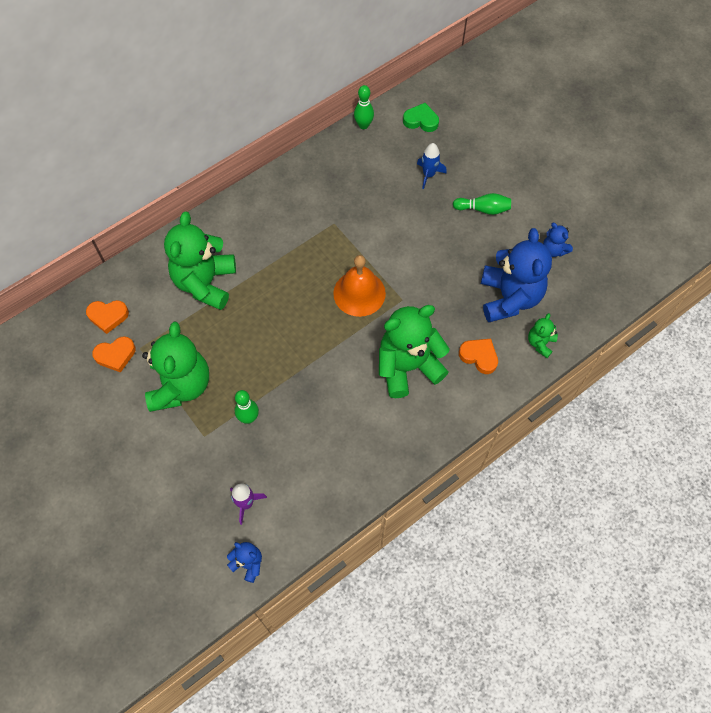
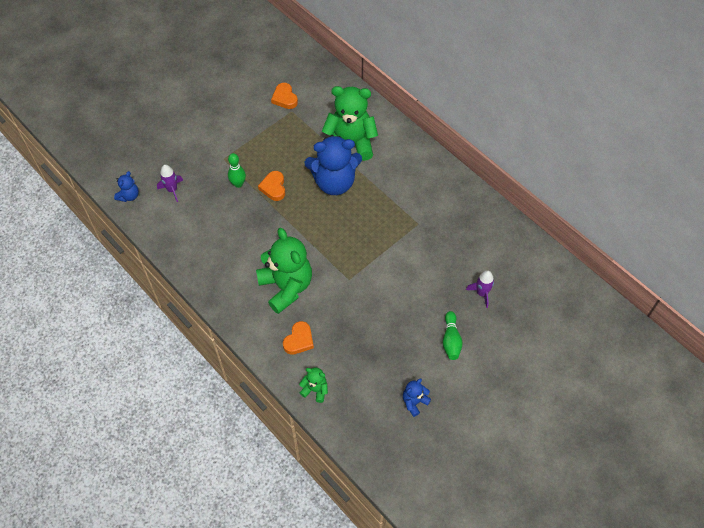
camera: 85 degrees right, 5 degrees down
(108, 316) = (316, 89): orange heart -> orange heart (273, 187)
(180, 385) = (262, 139): green teddy bear -> none
(359, 293) = (352, 247): orange bell -> none
(363, 125) = (527, 238): green bowling pin -> none
(421, 120) = (543, 284): green heart -> none
(428, 175) = (482, 293): blue rocket -> purple rocket
(509, 298) = (359, 363): blue teddy bear -> blue teddy bear (334, 182)

